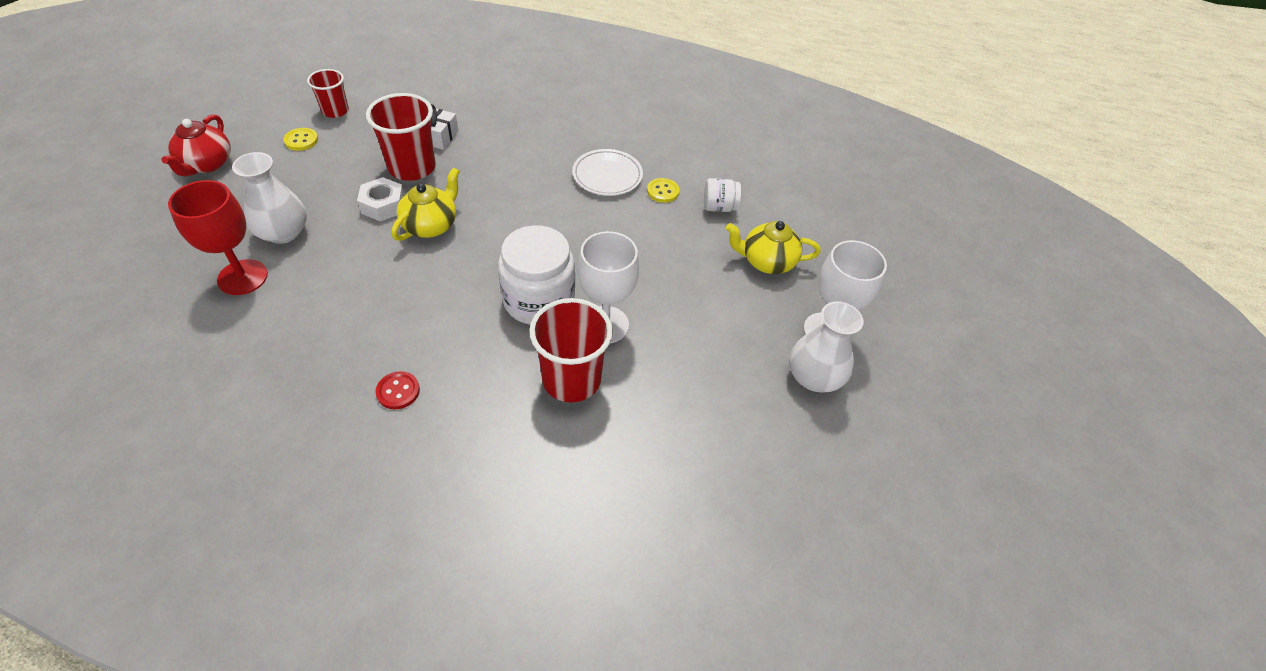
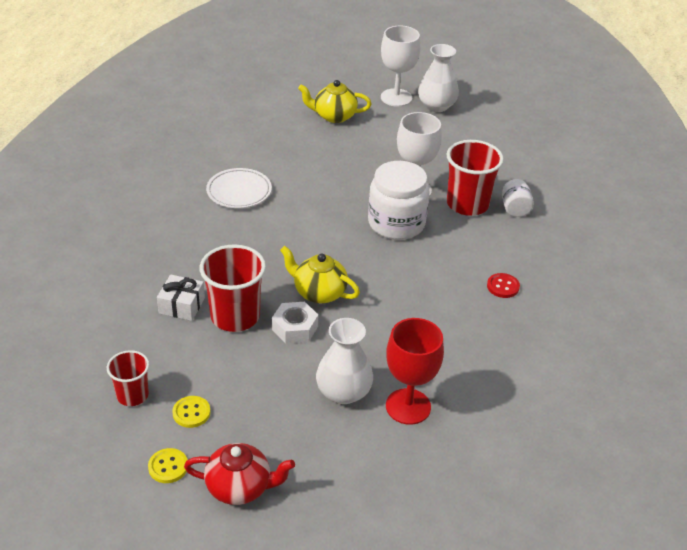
camera: 90 degrees left, 10 degrees down
(663, 191) = (258, 161): yellow button -> yellow button (168, 467)
(719, 207) = (275, 134): white jar -> white jar (515, 209)
(767, 262) = (334, 116): yellow teapot -> yellow teapot turned 90 degrees clockwise

